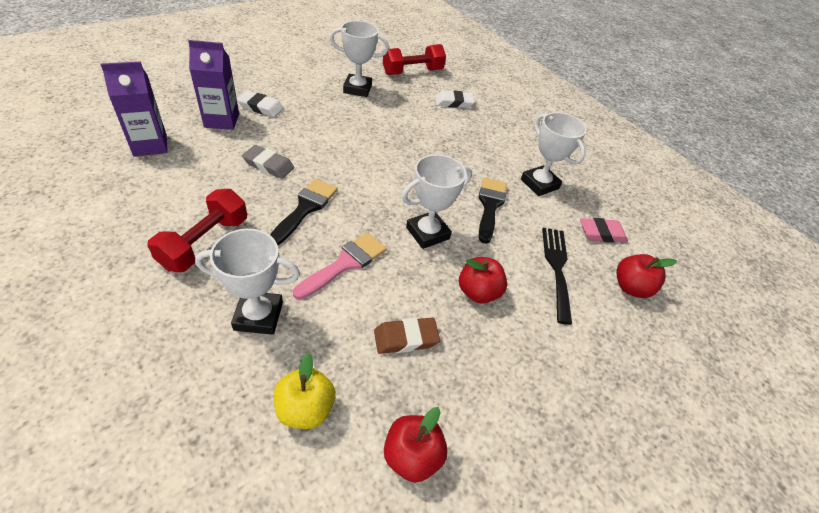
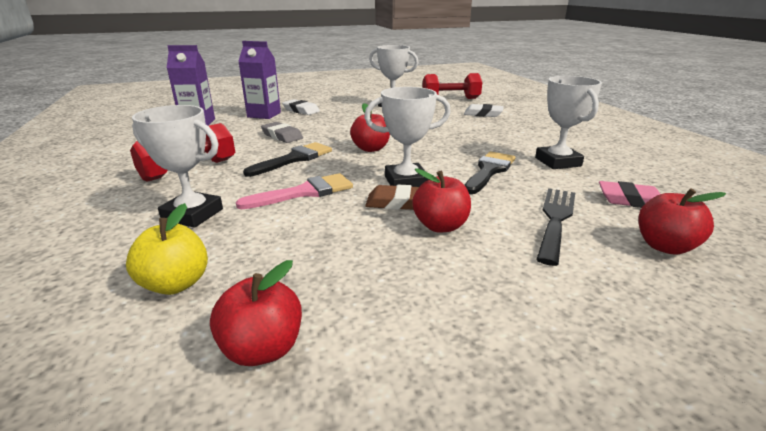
camera: 25 degrees right, 20 degrees down
(372, 180) = (370, 149): none -> red apple
(406, 338) = (330, 249): brown eraser -> brown eraser (397, 203)

